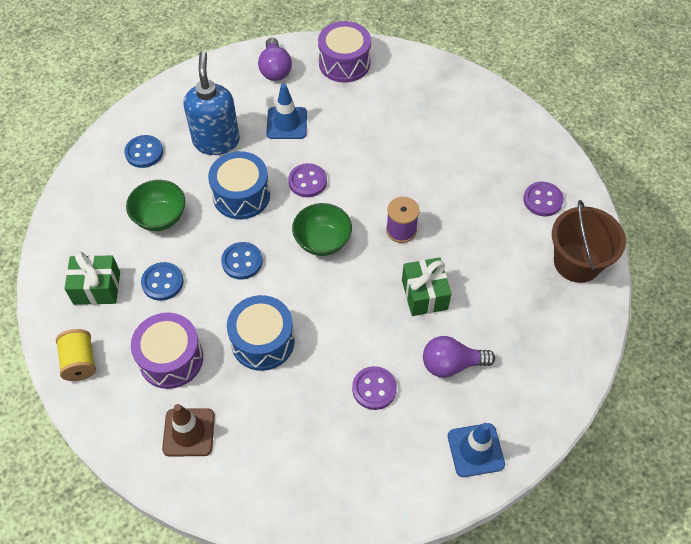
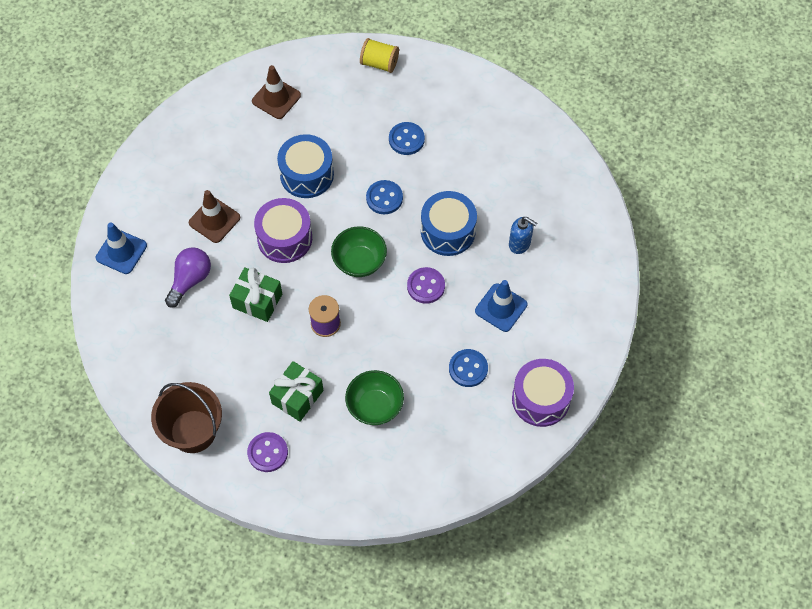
camera: 125 degrees right, 5 degrees up
(97, 288) = (434, 98): green gift -> green gift (297, 397)
(144, 152) = (545, 187): blue button -> blue button (468, 369)
(160, 217) = (468, 166): green bowl -> green bowl (375, 406)
(171, 359) = (338, 114): purple drum -> purple drum (285, 238)
(216, 141) = (520, 244): blue soap dispenser -> blue soap dispenser, size x0.55
(275, 69) = (574, 336): purple light bulb -> none
(374, 389) = (214, 220): purple button -> brown traffic cone

